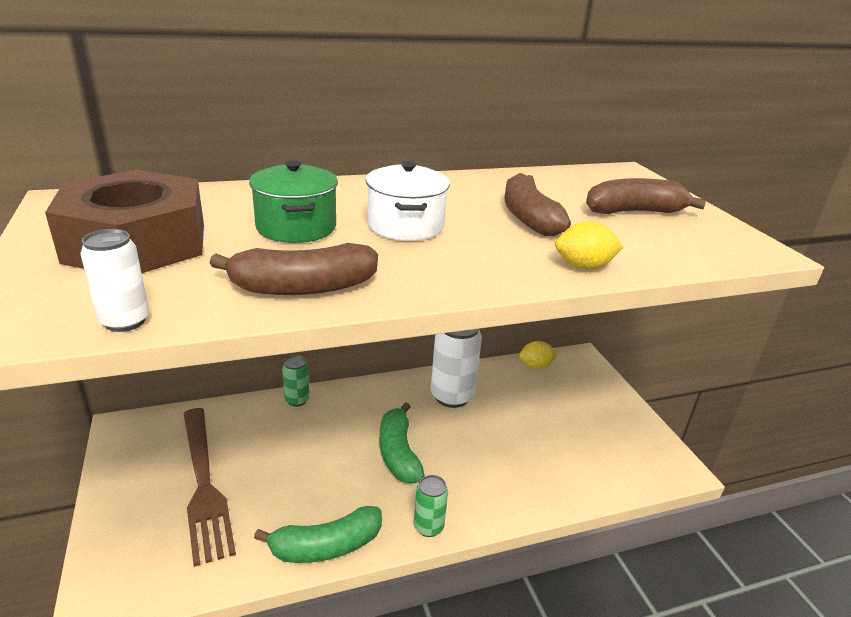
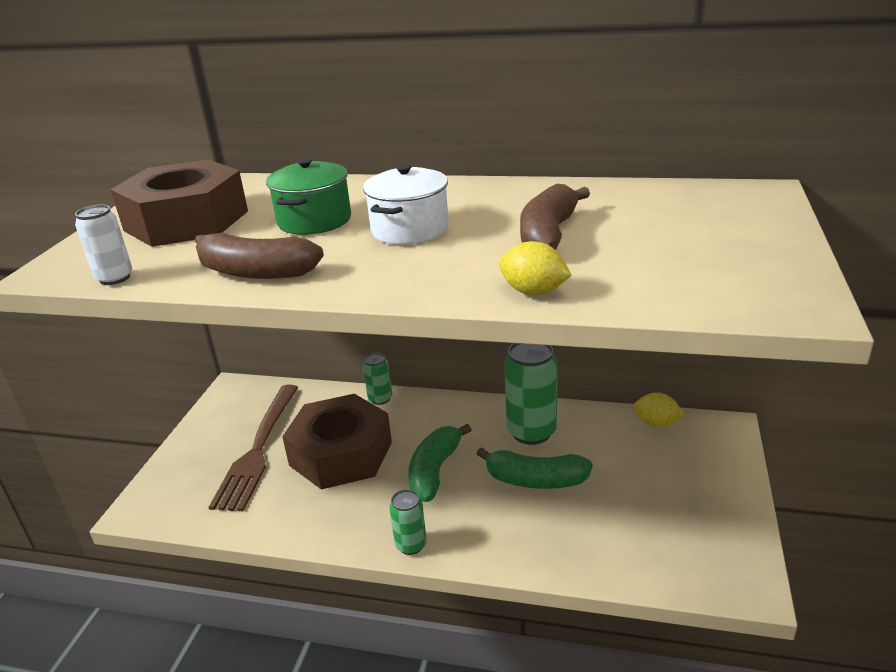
camera: 35 degrees right, 0 degrees up
(298, 463) = (341, 453): none -> brown nut
(326, 546) = (313, 530): green banana -> green banana (535, 480)
(451, 396) = (531, 432): white can -> green can
(634, 212) = (692, 241): brown banana -> none

